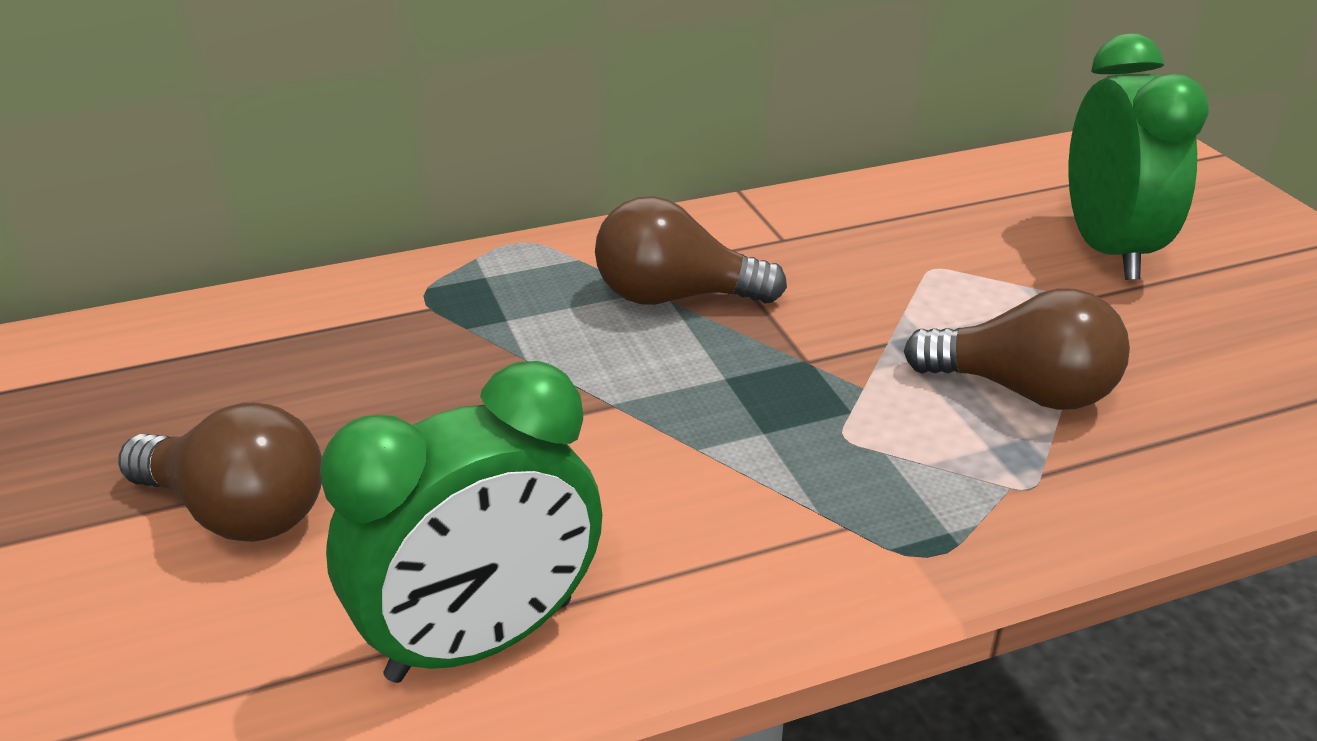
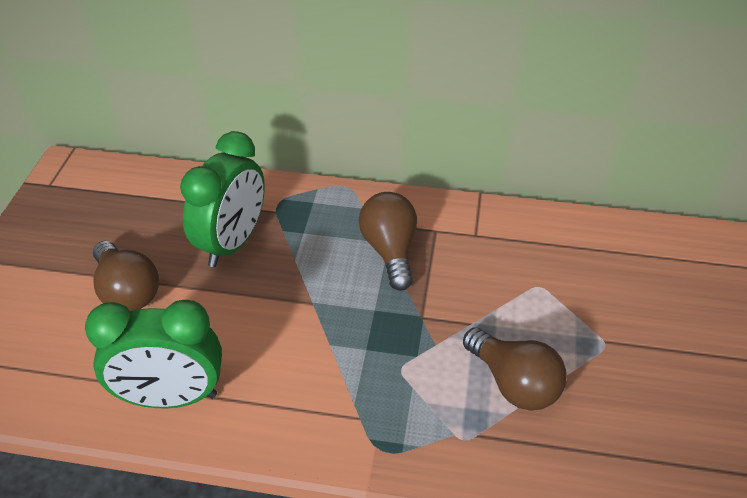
camera: 30 degrees right, 10 degrees up
(675, 297) = (390, 251): brown light bulb -> brown light bulb turned 45 degrees clockwise
(1108, 249) = (653, 314): green clock -> green clock (232, 243)

